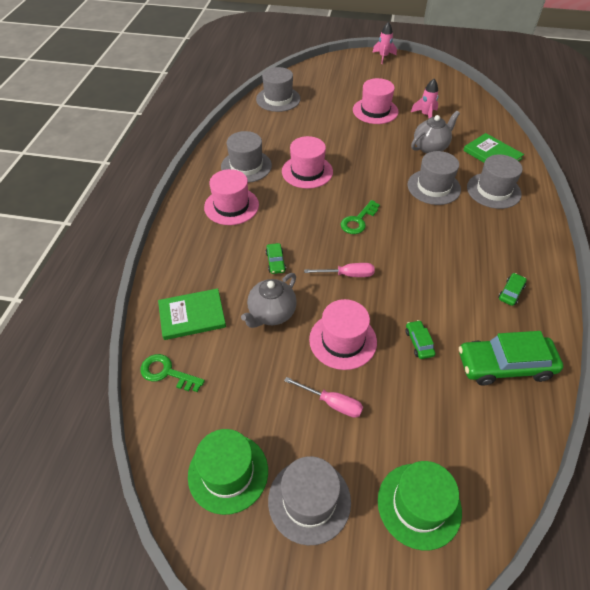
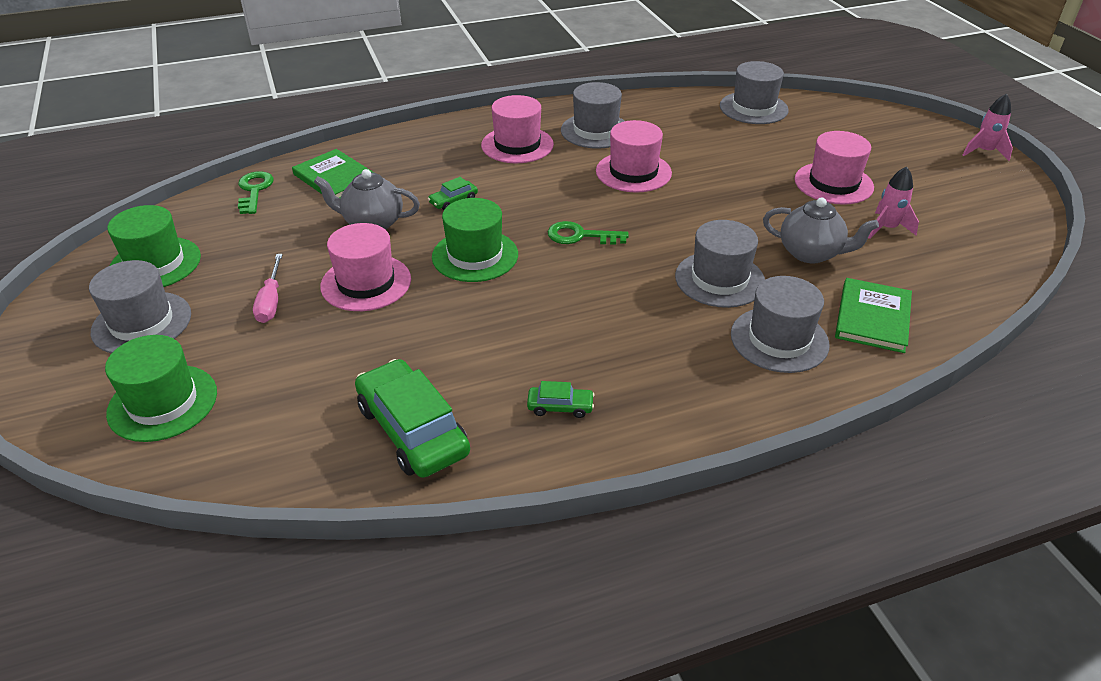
camera: 60 degrees right, 10 degrees down
(347, 275) = (475, 255): pink screwdriver -> green hat
(419, 342) = (402, 342): green car -> none

